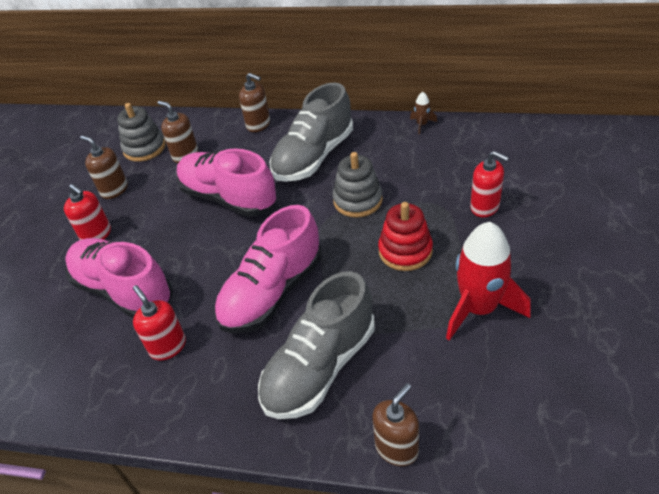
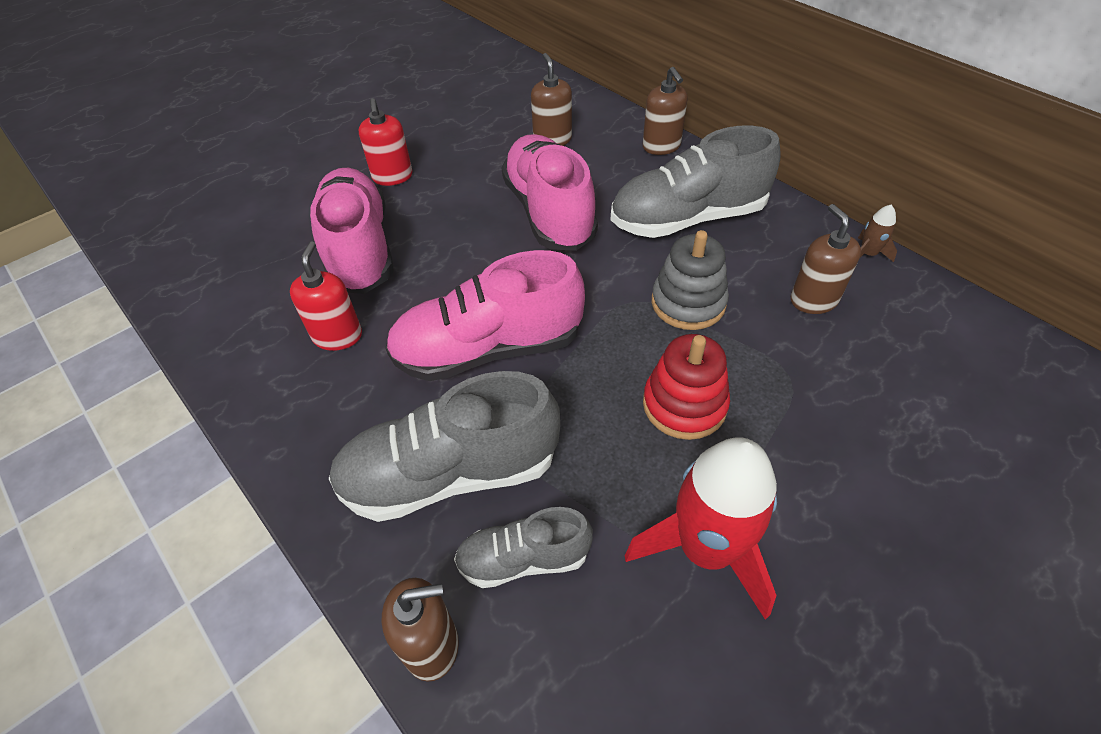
camera: 35 degrees right, 5 degrees up
(114, 190) = (452, 139): brown soap dispenser -> brown soap dispenser (813, 300)
(144, 148) = (521, 111): grey stacking toy -> none
(400, 376) = (523, 559): none -> grey shoe
(485, 207) = (851, 417): red soap dispenser -> none

